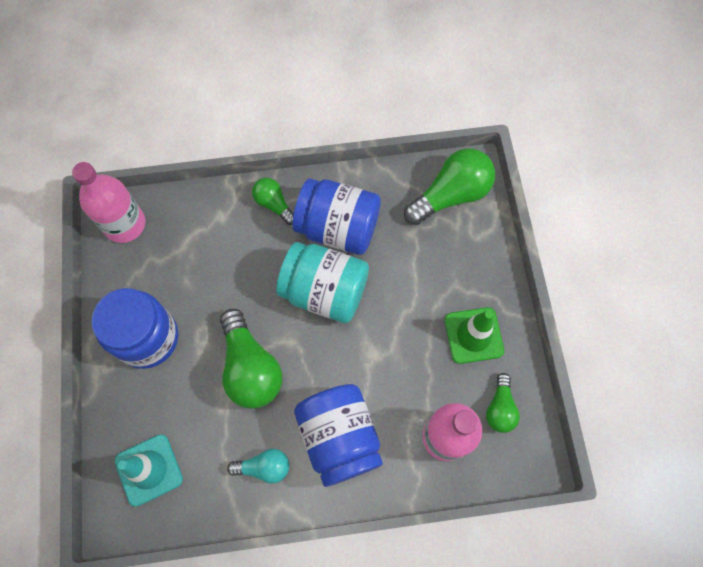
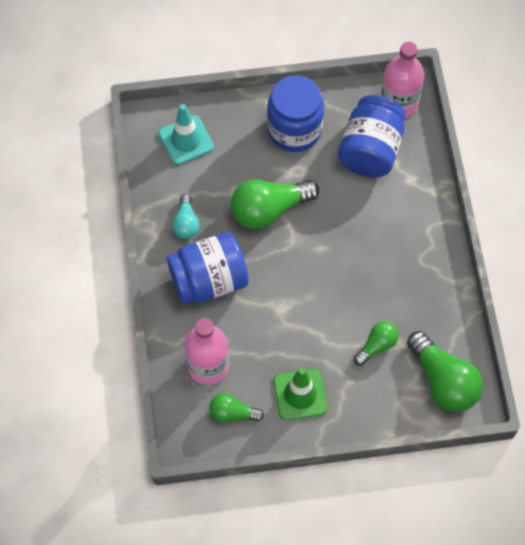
camera: 90 degrees right, 5 degrees down
(274, 204) = (425, 223): green light bulb -> green light bulb (377, 346)
(324, 291) = (339, 267): turquoise jar -> none
(338, 228) = (403, 278): blue jar -> blue jar (370, 150)

